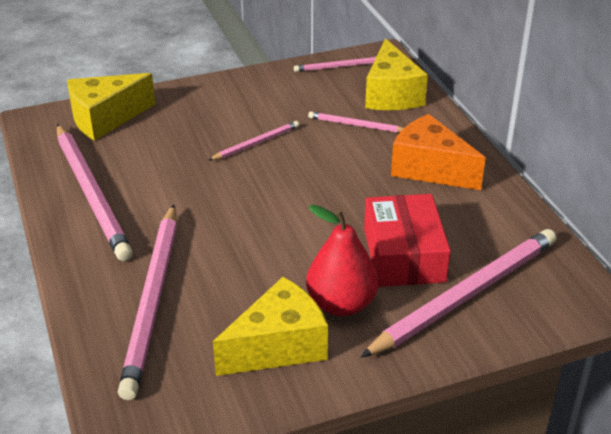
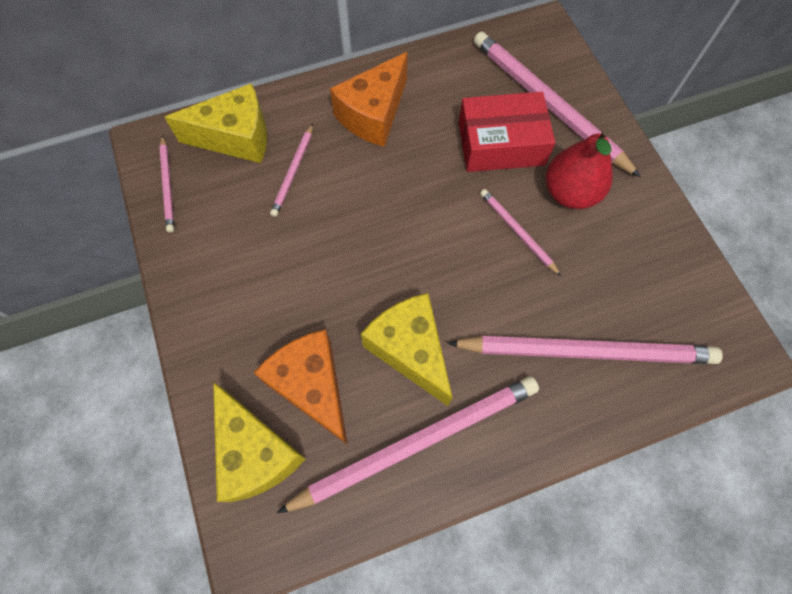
camera: 90 degrees left, 30 degrees up
(151, 141) = (312, 386): none -> orange cheese
(256, 143) = (322, 269): pink pencil -> pink pencil (517, 232)
(278, 346) = (628, 240): yellow cheese -> yellow cheese (410, 350)

